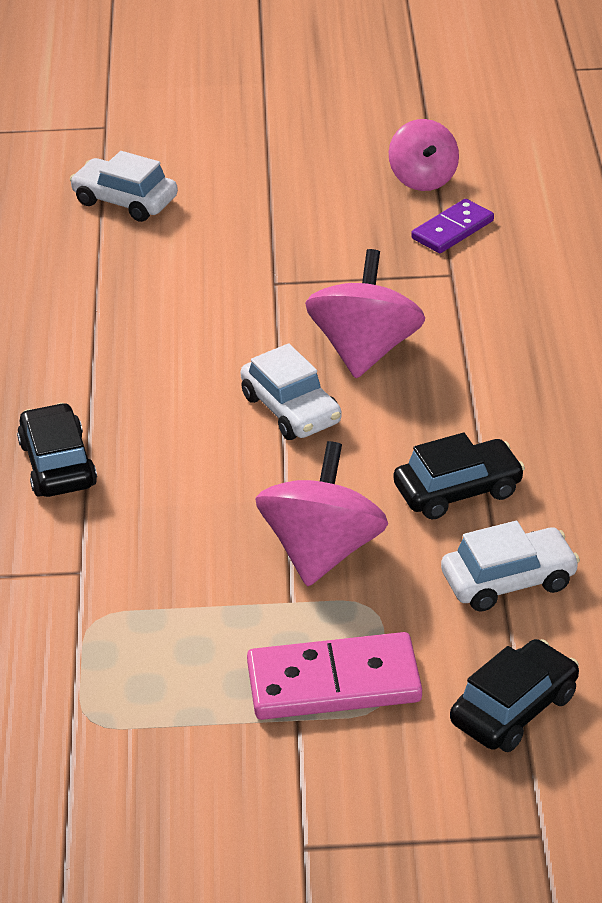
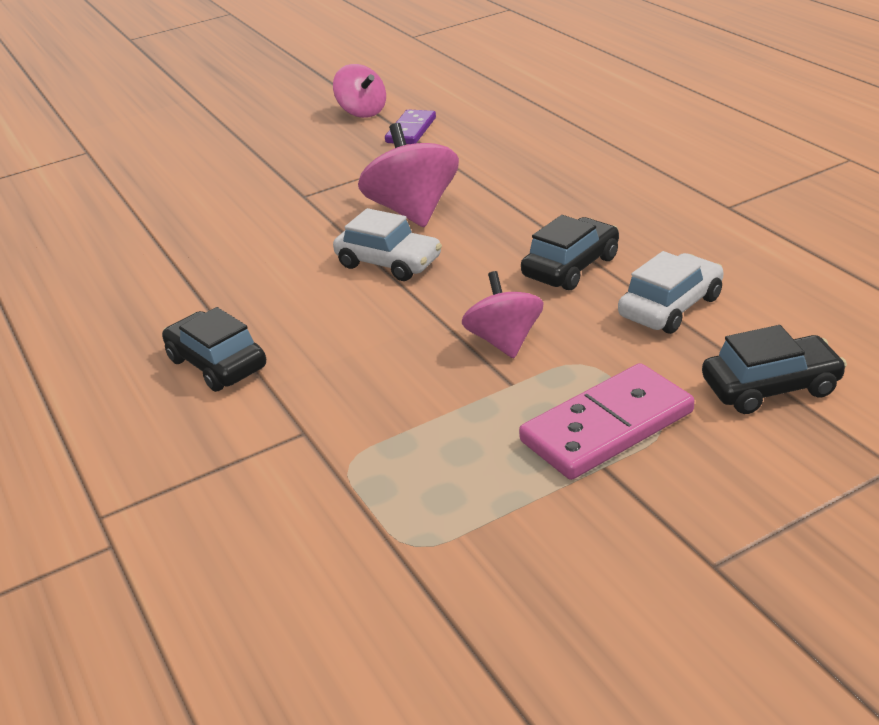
camera: 25 degrees left, 5 degrees down
(125, 201) = (138, 186): white car -> none
(322, 551) = (504, 341): pink spinning top -> pink spinning top, size x0.66
(514, 709) = (771, 387): black car -> black car turned 60 degrees clockwise

